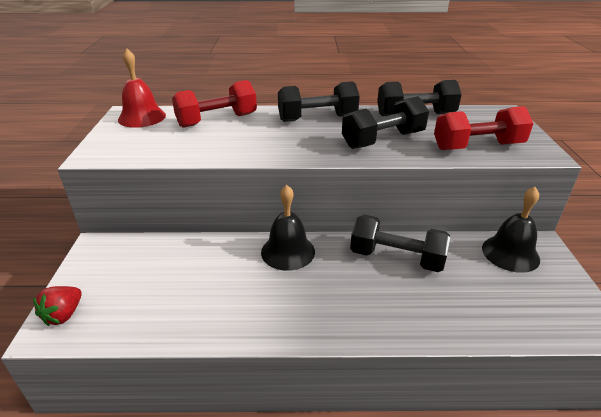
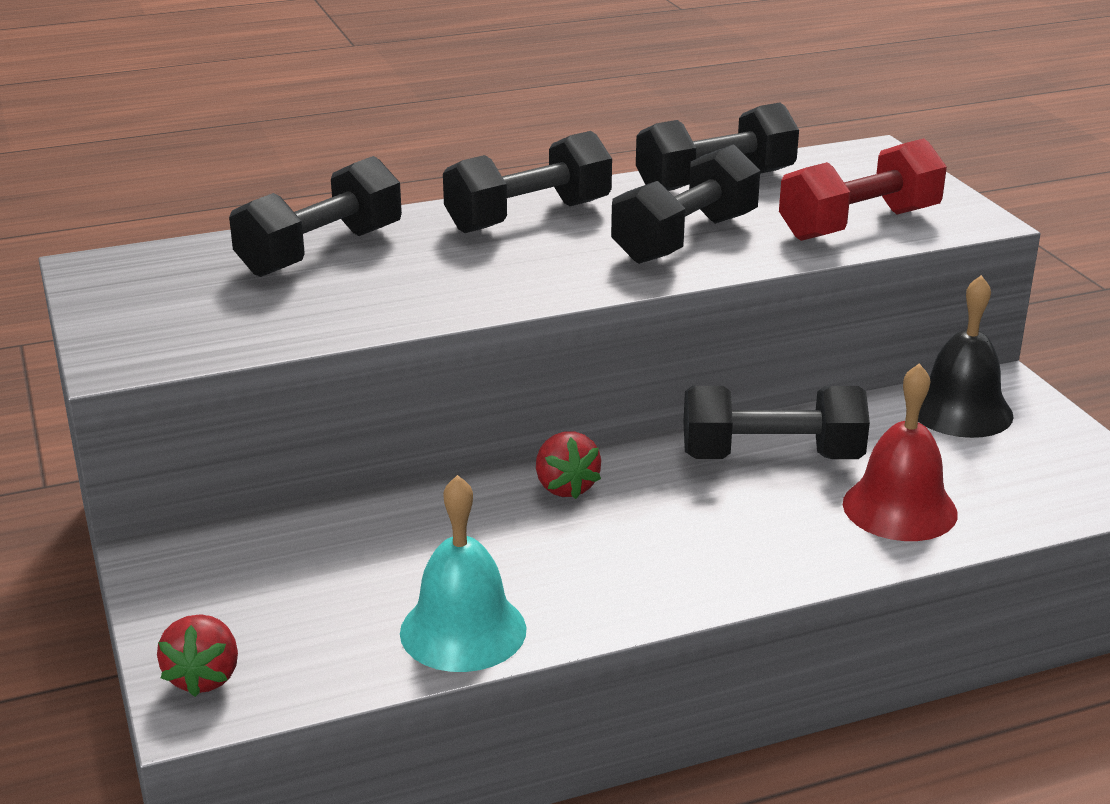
camera: 20 degrees left, 5 degrees down
(142, 117) = (143, 270): red bell -> red bell (899, 508)
(190, 321) = (463, 630): none -> turquoise bell
(217, 120) = (321, 252): red dumbbell -> black dumbbell
(288, 251) = (565, 487): black bell -> red strawberry

